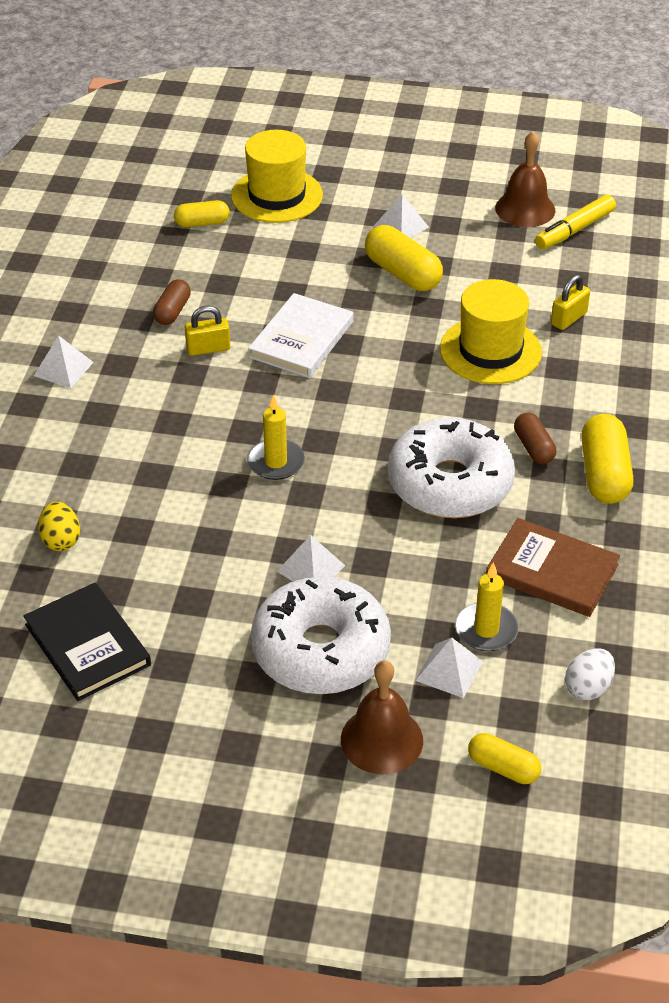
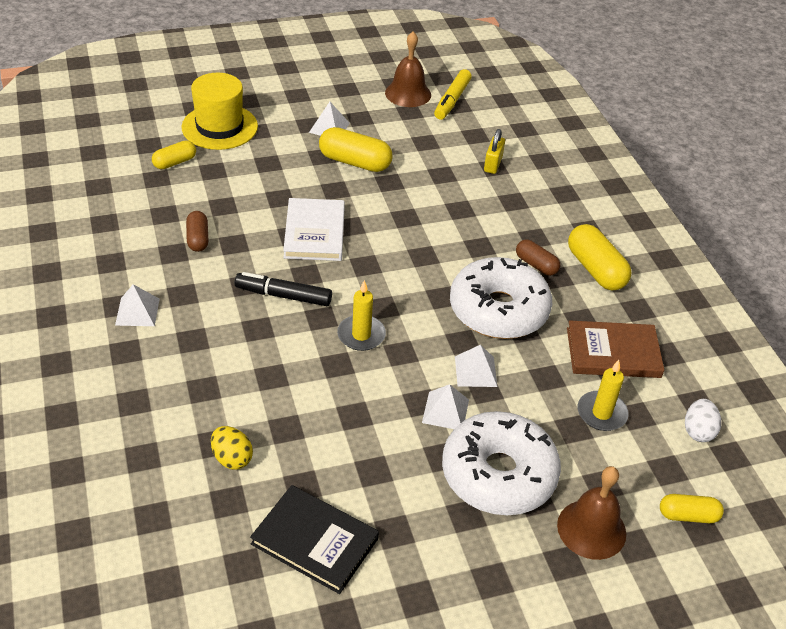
camera: 30 degrees left, 0 degrees up
(208, 349) = (247, 260): yellow padlock -> none
(221, 396) = (283, 295): none -> black marker
(449, 670) = (599, 455): white pyramid -> white pyramid (475, 371)
(490, 350) = (456, 202): yellow hat -> none

